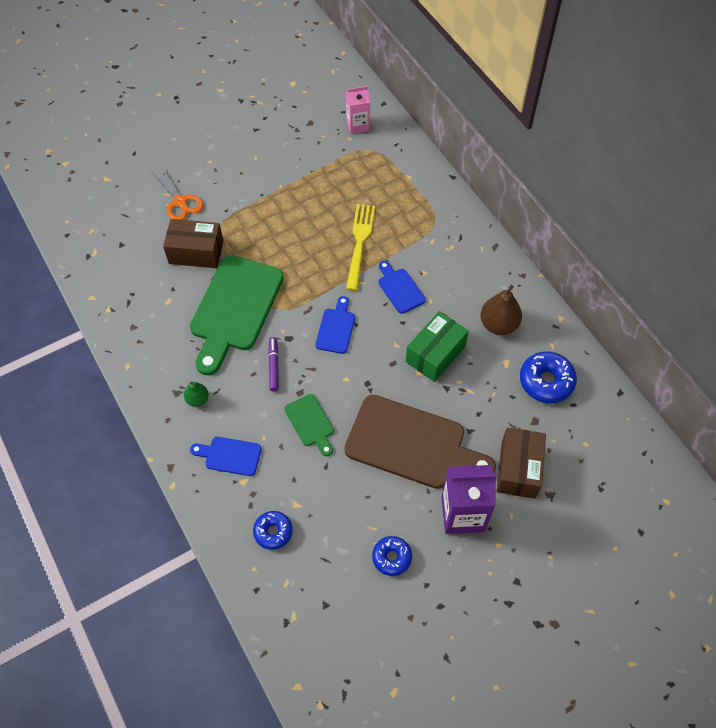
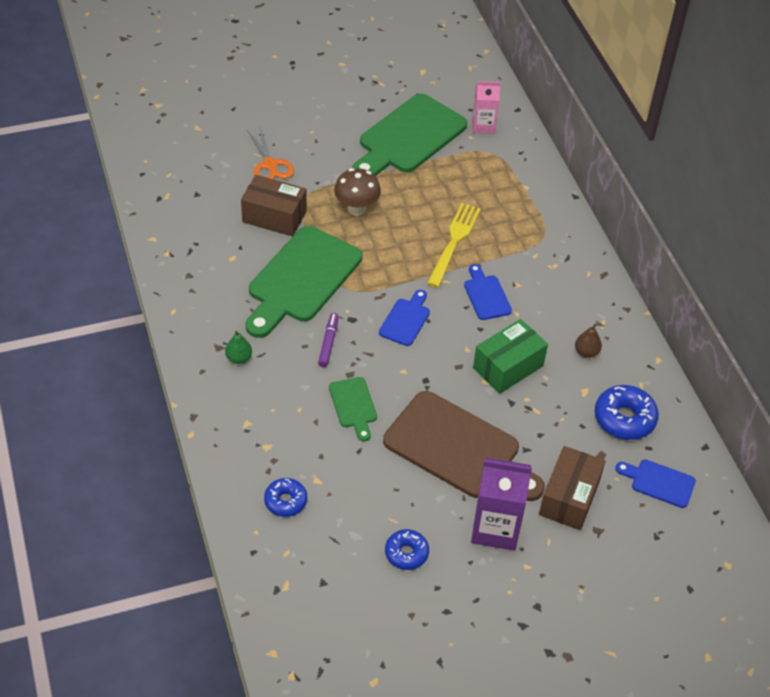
camera: 10 degrees right, 10 degrees down
(229, 456) = (259, 419): blue cutting board -> blue cutting board (659, 482)
(267, 229) = (356, 208): none -> brown mushroom
(296, 150) = (408, 137): none -> green cutting board
(498, 325) = (586, 352): brown pear -> brown pear, size x0.57

